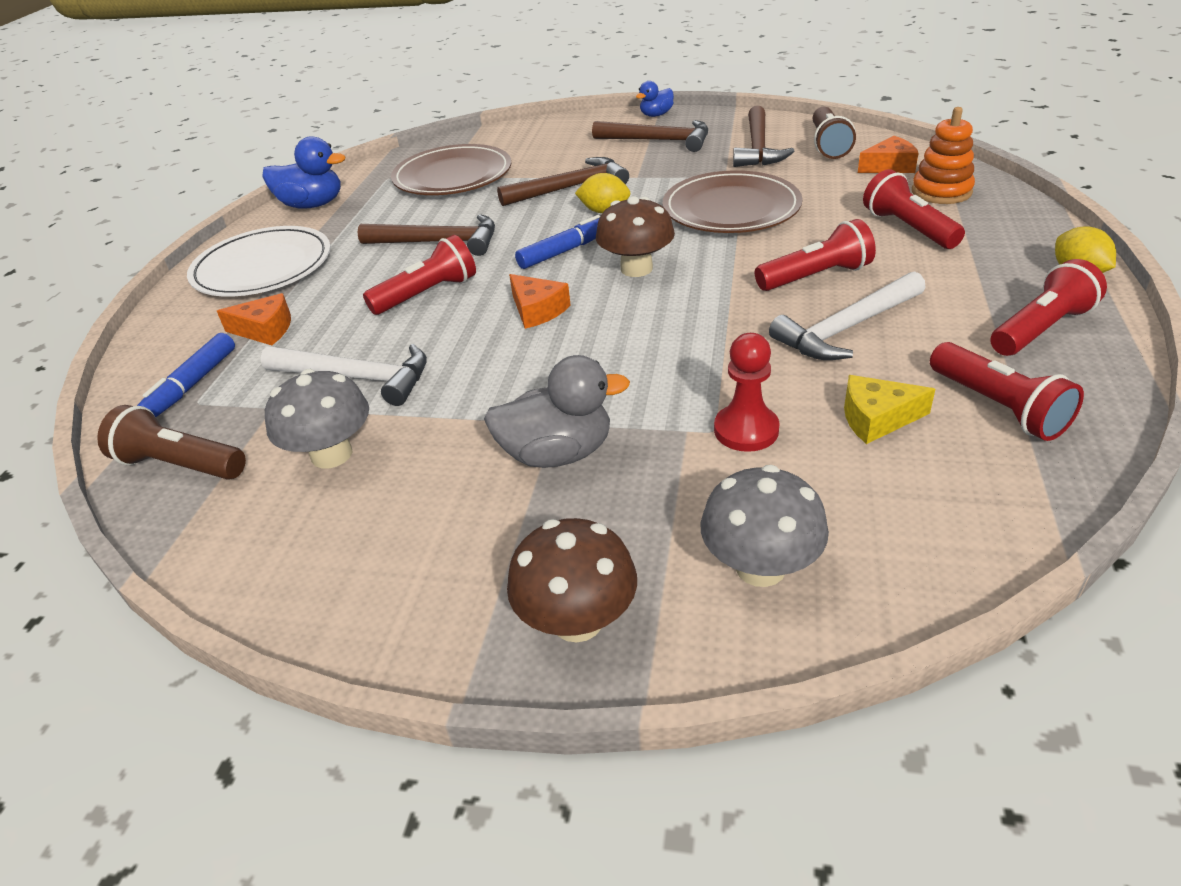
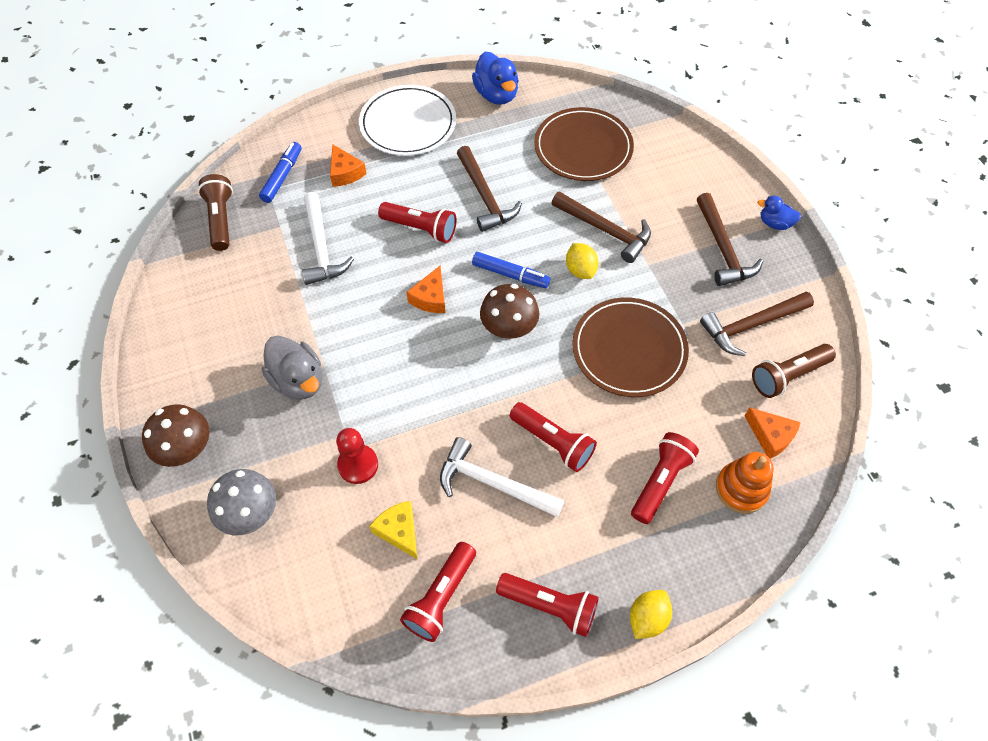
camera: 55 degrees right, 20 degrees up
(192, 384) = (282, 176): blue marker -> blue marker turned 120 degrees clockwise
(331, 454) = (255, 278): grey mushroom -> none

